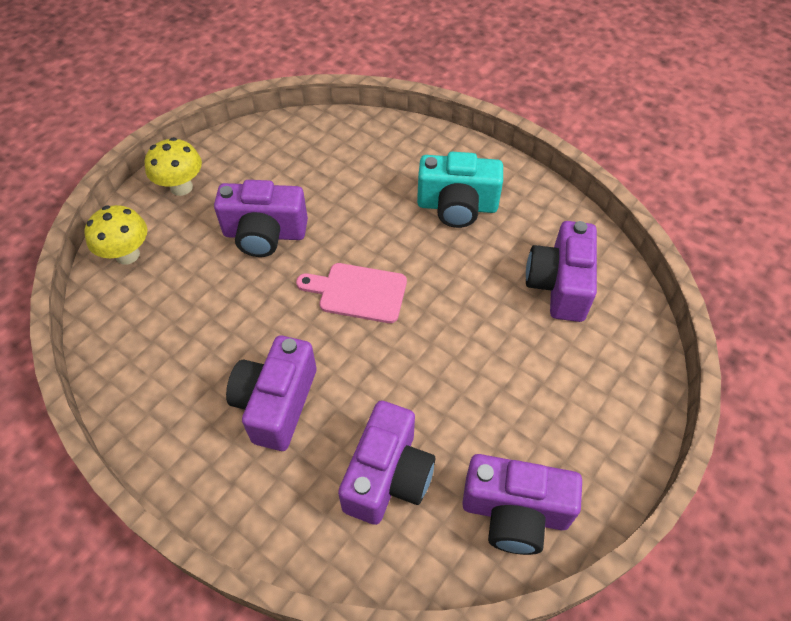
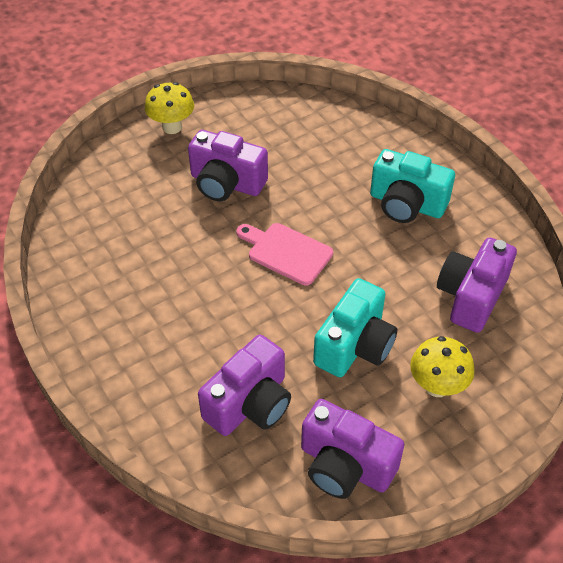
camera: 20 degrees right, 5 degrees down
(127, 255) = (108, 170): yellow mushroom -> yellow mushroom (437, 386)
(276, 403) = (182, 320): purple camera -> none
(469, 373) = (355, 345): none -> turquoise camera

